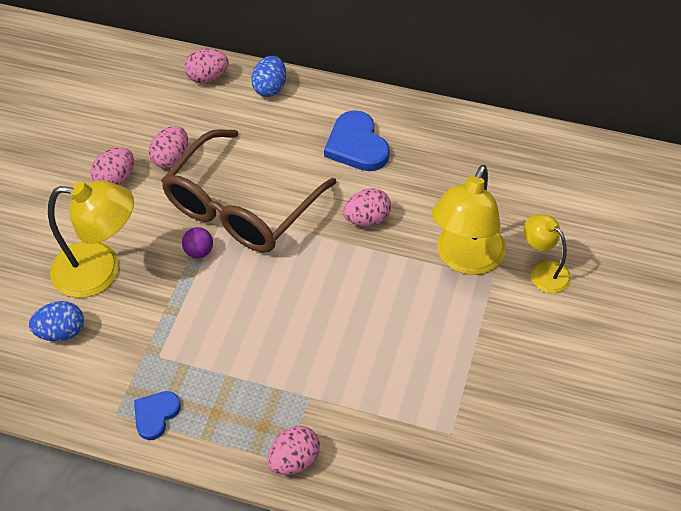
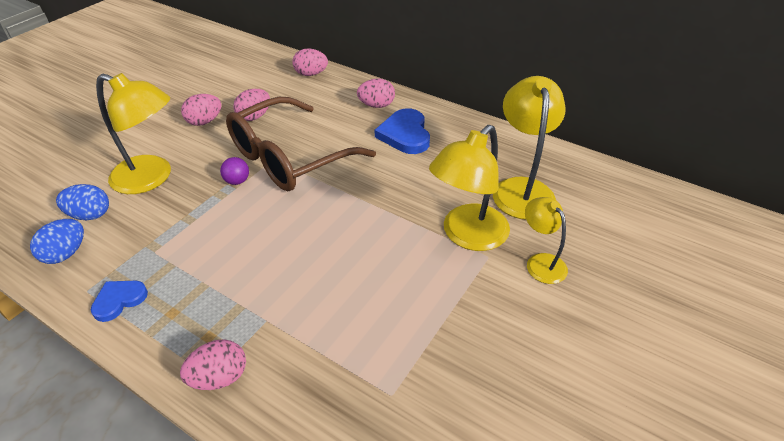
camera: 15 degrees right, 10 degrees down
(270, 88) = (354, 88): blue egg -> blue egg (66, 254)
(367, 219) = (390, 186): pink egg -> pink egg (376, 105)
(503, 189) = (521, 189): none -> yellow lamp

